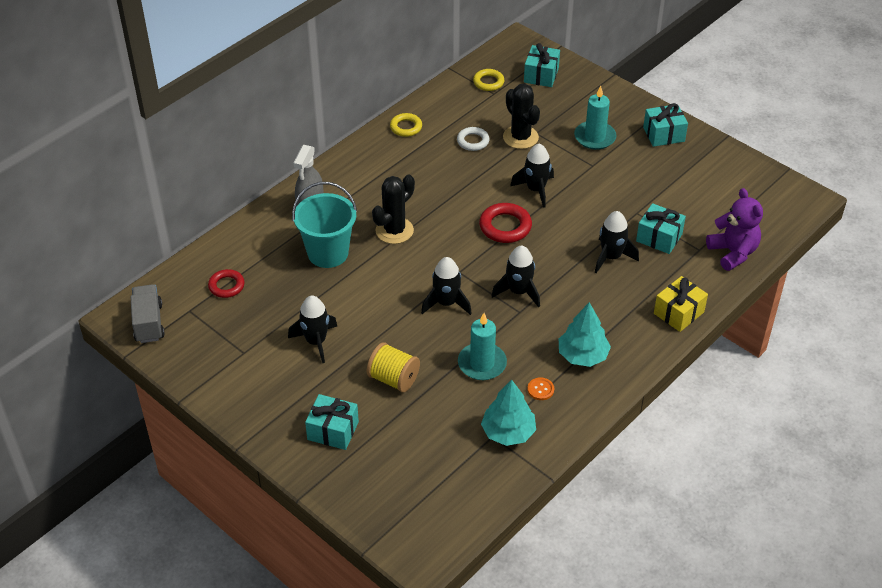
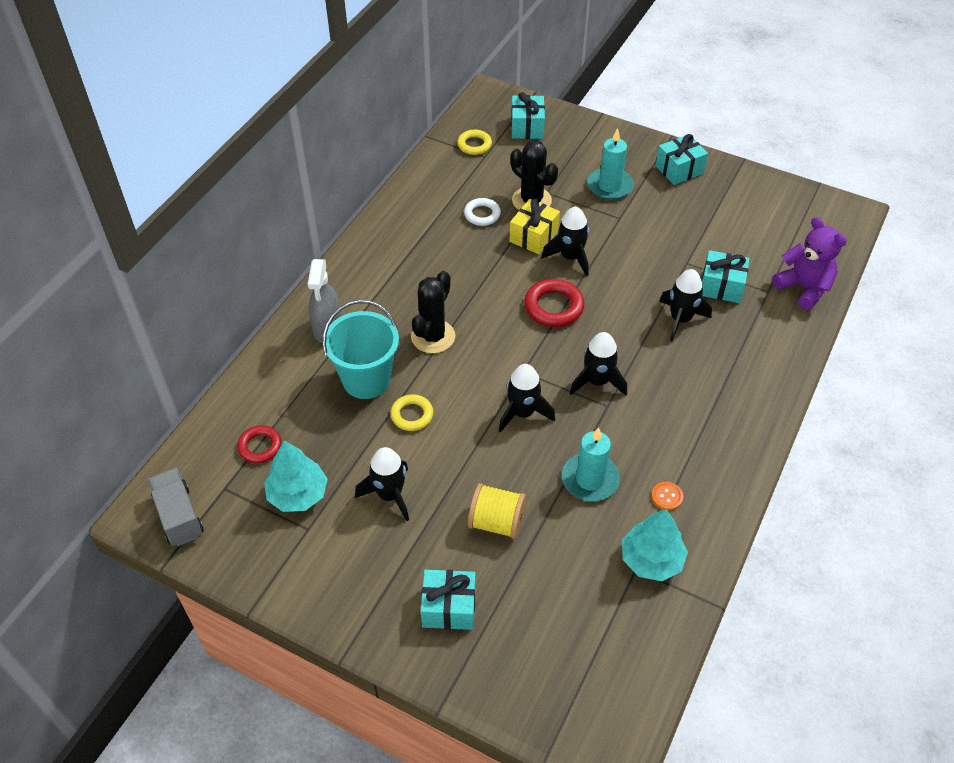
camera: 15 degrees left, 5 degrees up
(406, 127) = (403, 212): yellow ring -> yellow ring (412, 415)
(583, 355) = (696, 443): turquoise tree -> turquoise tree (298, 494)
(678, 313) = (777, 369): yellow gift -> yellow gift (533, 236)

